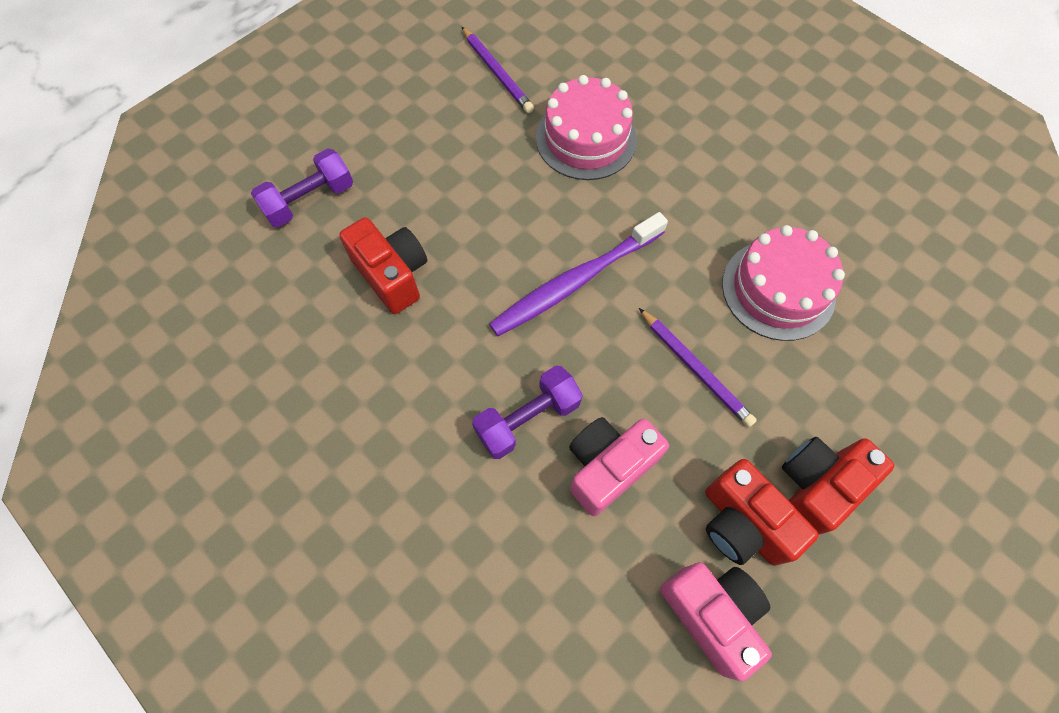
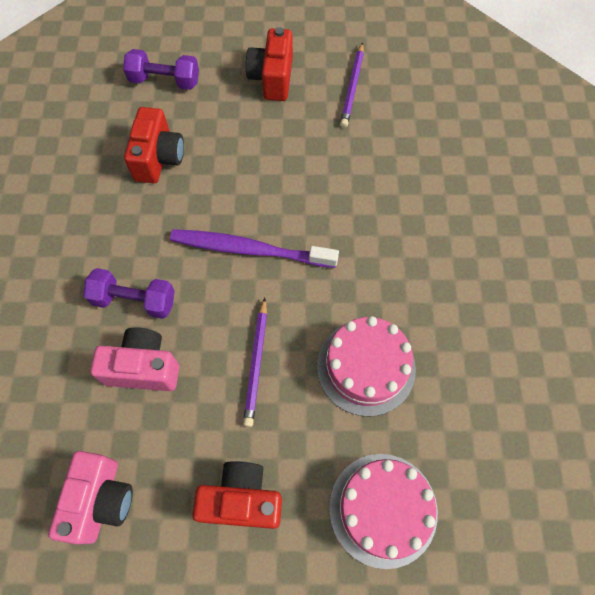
camera: 45 degrees right, 0 degrees up
(586, 138) = (358, 171): pink cake -> pink cake (383, 509)
(742, 523) = (175, 473): red camera -> red camera (272, 78)

